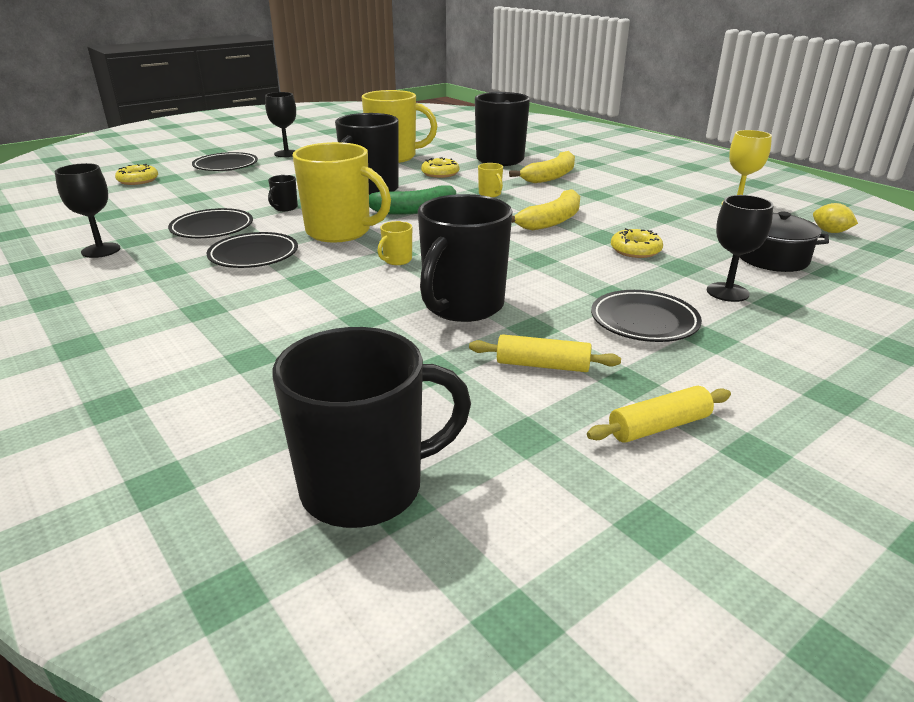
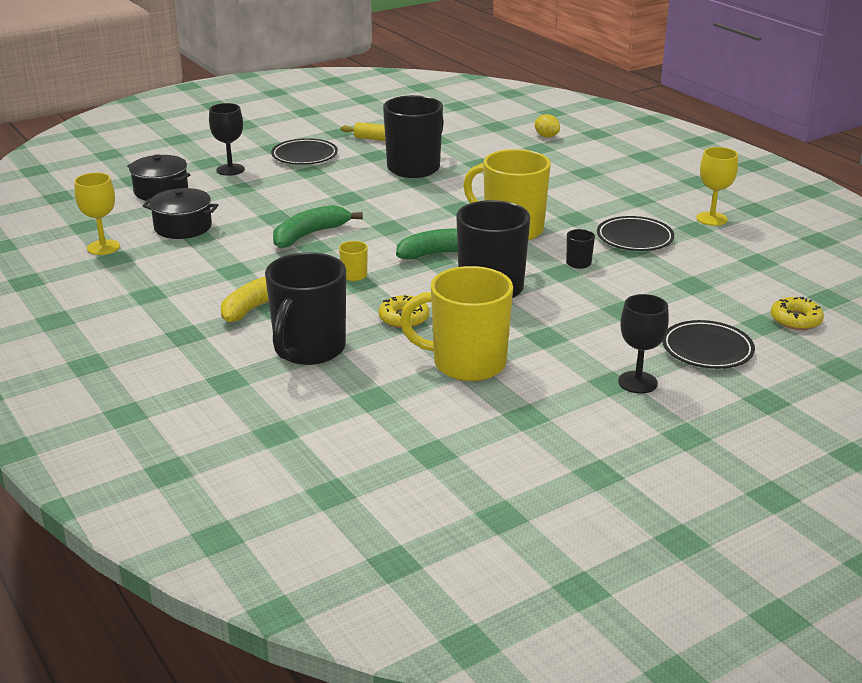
camera: 175 degrees left, 0 degrees up
(101, 250) = (711, 219): black goblet -> yellow goblet
(254, 255) = (577, 209): black plate -> none
(366, 487) = (469, 109): black mug -> none
(397, 260) = (458, 201): yellow mug -> none
(551, 221) = (310, 235): yellow banana -> green banana
(635, 250) = (261, 202): yellow donut -> none
(659, 426) = (338, 119): yellow rolling pin -> none
(688, 223) = (183, 227): none -> black pot
(830, 232) = (69, 213): yellow lemon -> yellow lemon (546, 136)

